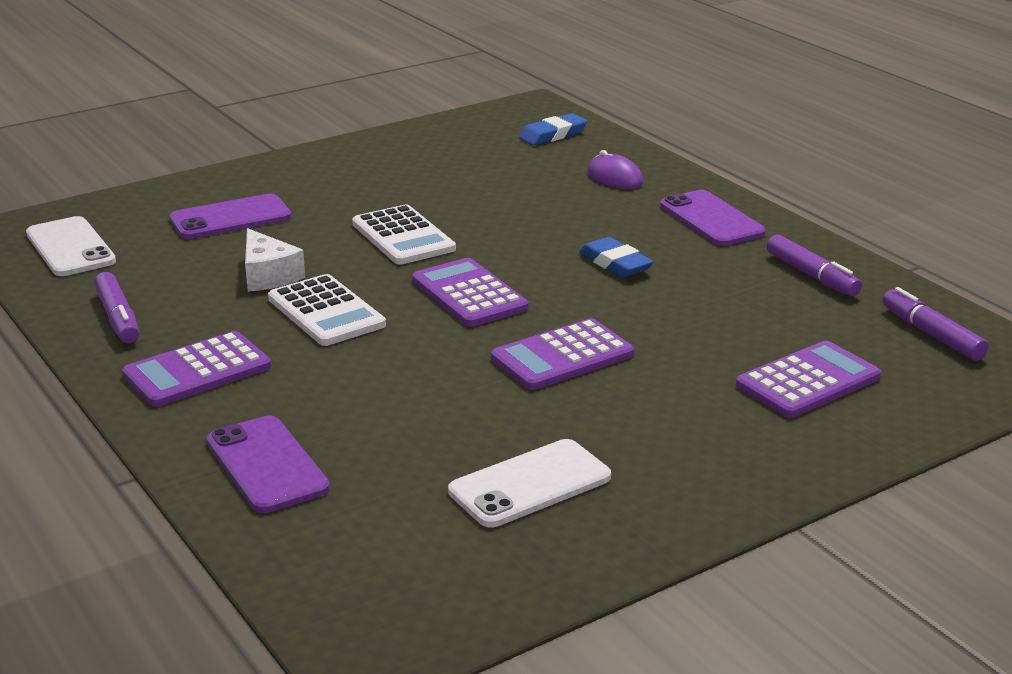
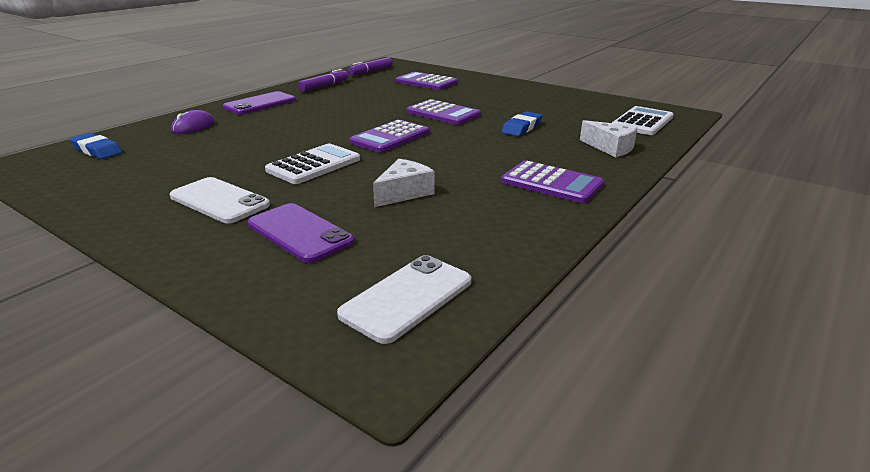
camera: 110 degrees left, 0 degrees up
(118, 318) = (516, 228): purple marker -> none
(267, 465) = (611, 148): purple phone -> white cheese
(326, 312) = (443, 166): white calculator -> white calculator (642, 122)
(530, 484) = (554, 107): white phone -> white phone (219, 201)
(615, 263) = (329, 115): blue eraser -> blue eraser (521, 128)

